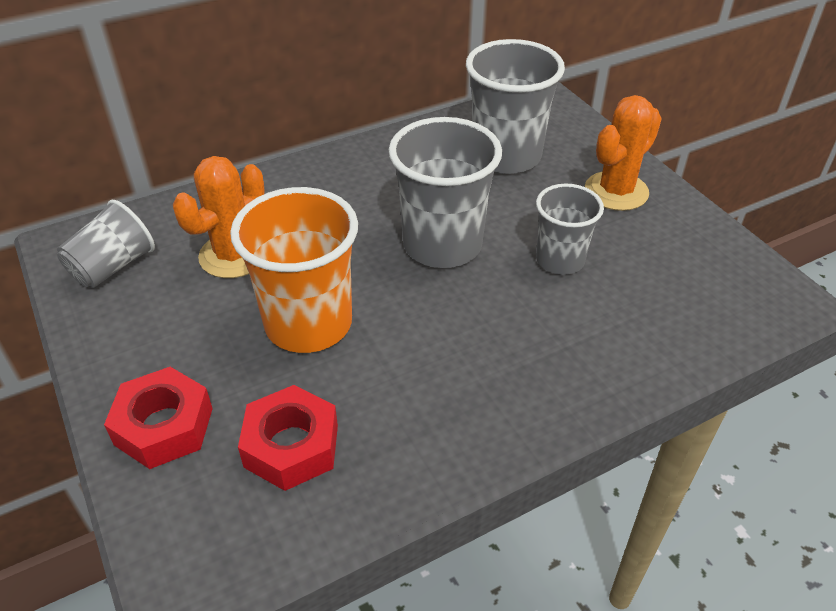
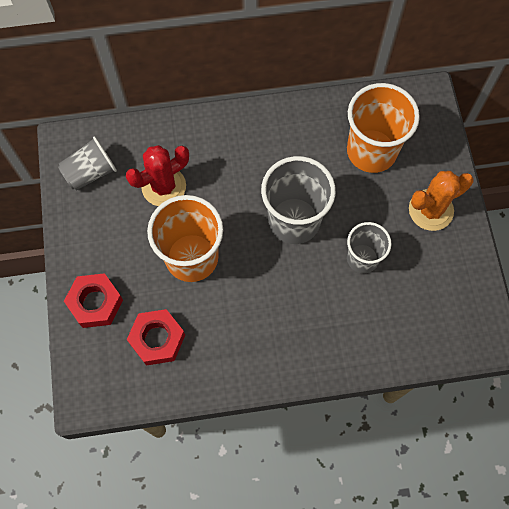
camera: 20 degrees right, 25 degrees up
(234, 255) = (164, 186): orange cactus -> red cactus
(506, 156) = (371, 151): grey cup -> orange cup

